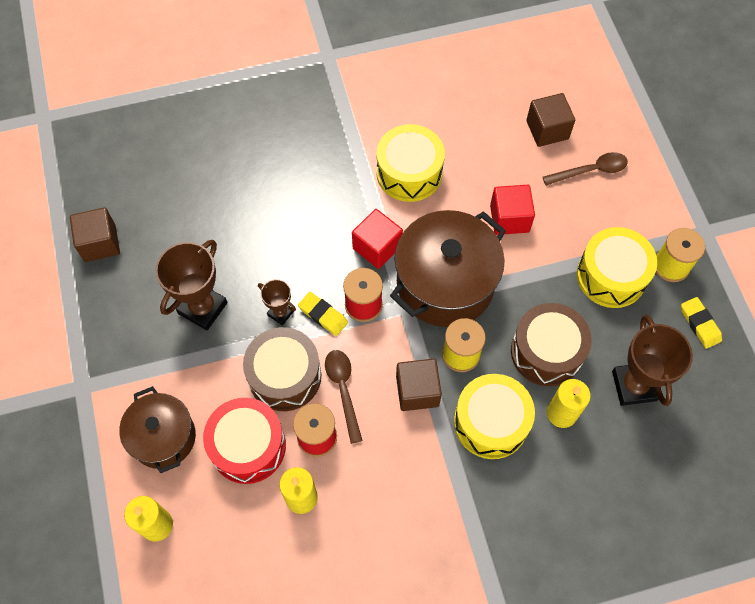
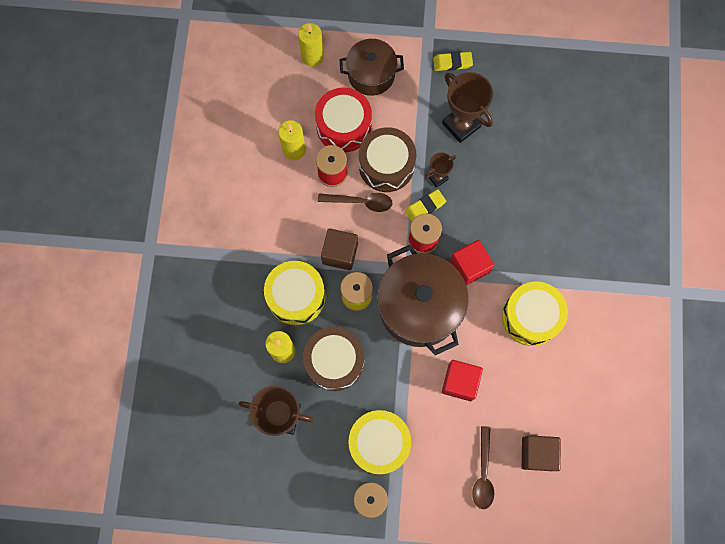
camera: 110 degrees right, 10 degrees up
(100, 243) = (541, 68): brown cube -> none
(700, 324) = (311, 496): yellow eraser -> yellow eraser (452, 63)

